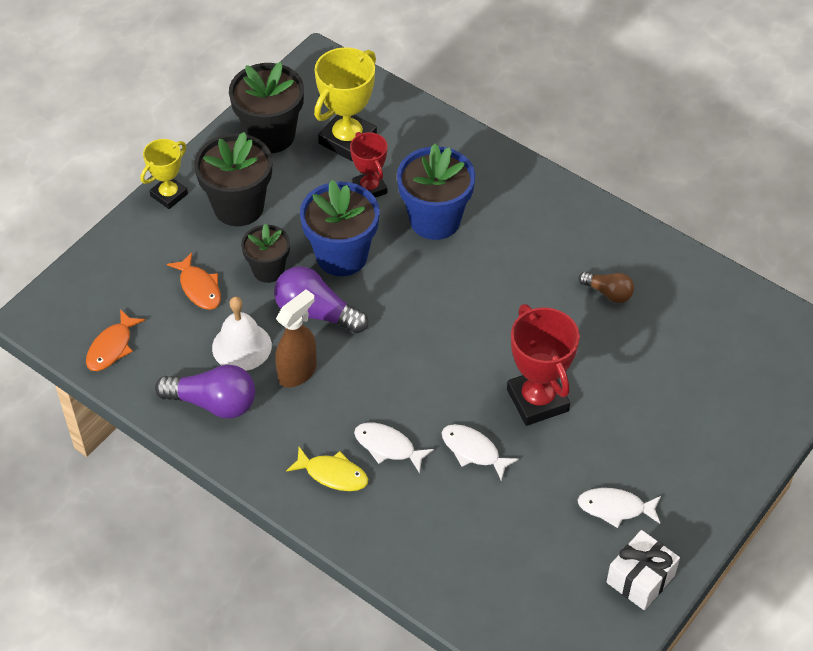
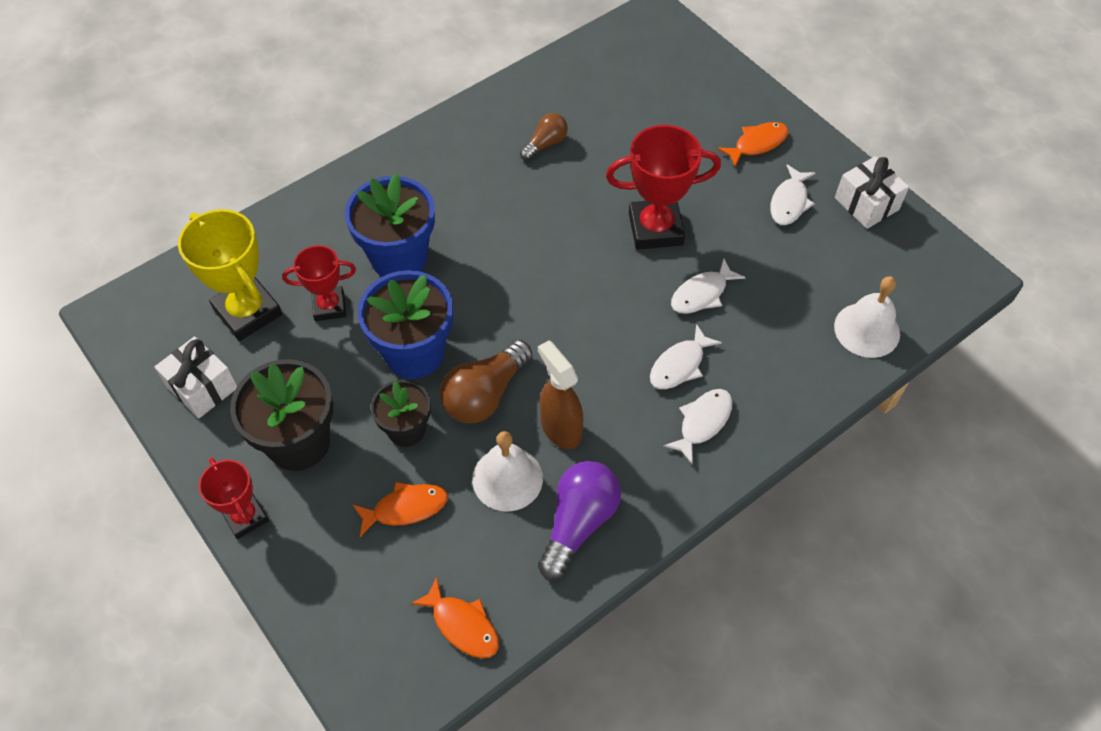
camera: 75 degrees left, 5 degrees up
(169, 195) = (245, 517): yellow trophy -> red trophy
(270, 135) = (202, 387): black flower pot -> white gift
(316, 313) = (485, 394): purple light bulb -> brown light bulb
(333, 474) = (702, 422): yellow fish -> white fish
(477, 595) = (867, 330): none -> white bell
(683, 468) = (757, 144): none -> orange fish

